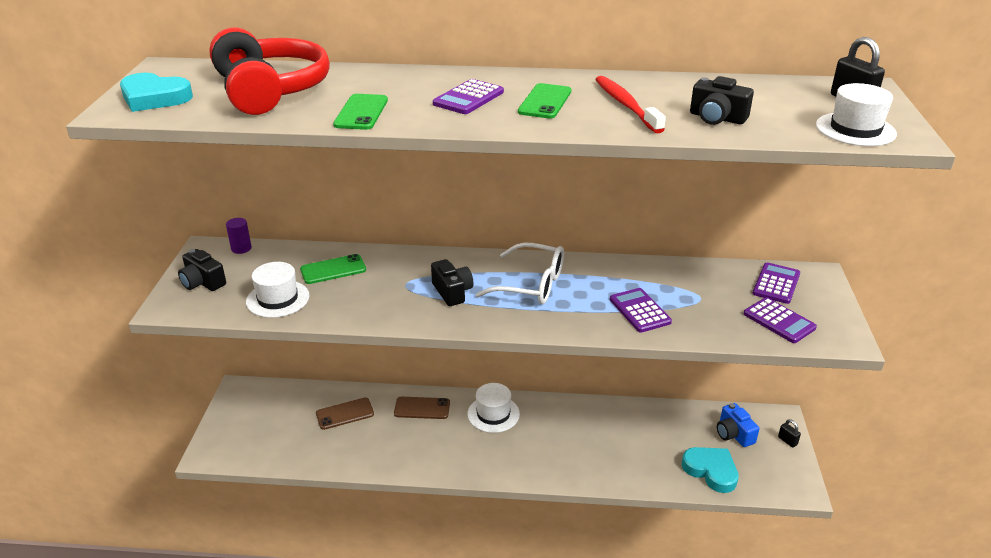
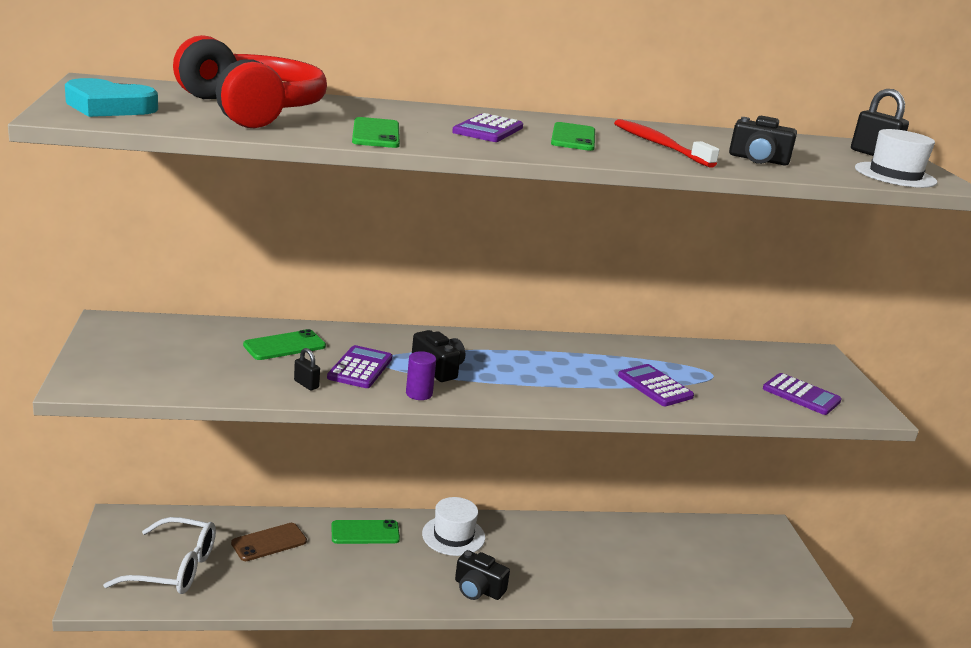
camera: 15 degrees left, 10 degrees down
(203, 282) = (120, 357): black camera -> black camera (478, 589)
(241, 248) = (157, 323): purple cylinder -> purple cylinder (419, 394)
(278, 299) = (226, 375): white hat -> none
(422, 408) = (365, 532): brown phone -> green phone
(531, 284) = (526, 362): white glasses -> white glasses (174, 568)
(711, 471) = (715, 584): turquoise heart -> none
(734, 434) = (727, 545): blue camera -> none
(776, 284) = (783, 362): purple calculator -> purple calculator (360, 368)
(787, 441) = (785, 550): black padlock -> black padlock (306, 384)

